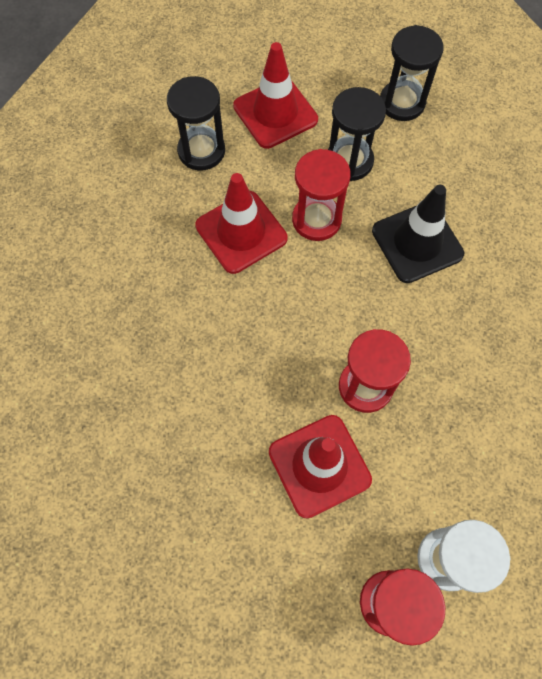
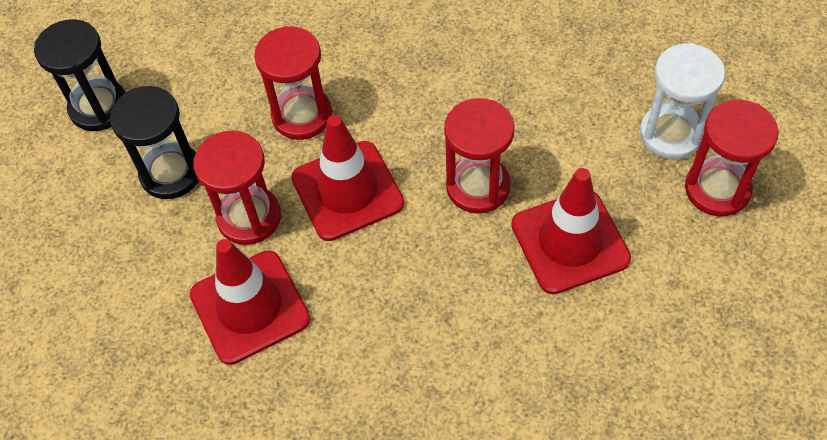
camera: 80 degrees left, 10 degrees down
(201, 151) = (107, 352): black hourglass -> none
(275, 113) = (71, 253): red traffic cone -> red traffic cone (347, 191)
(417, 242) = (302, 115): black traffic cone -> red hourglass

